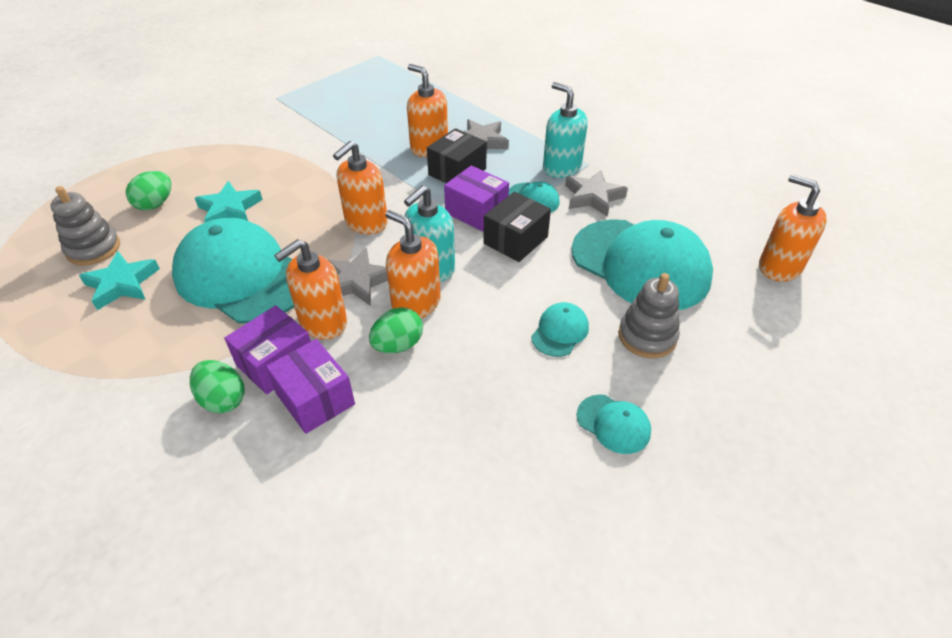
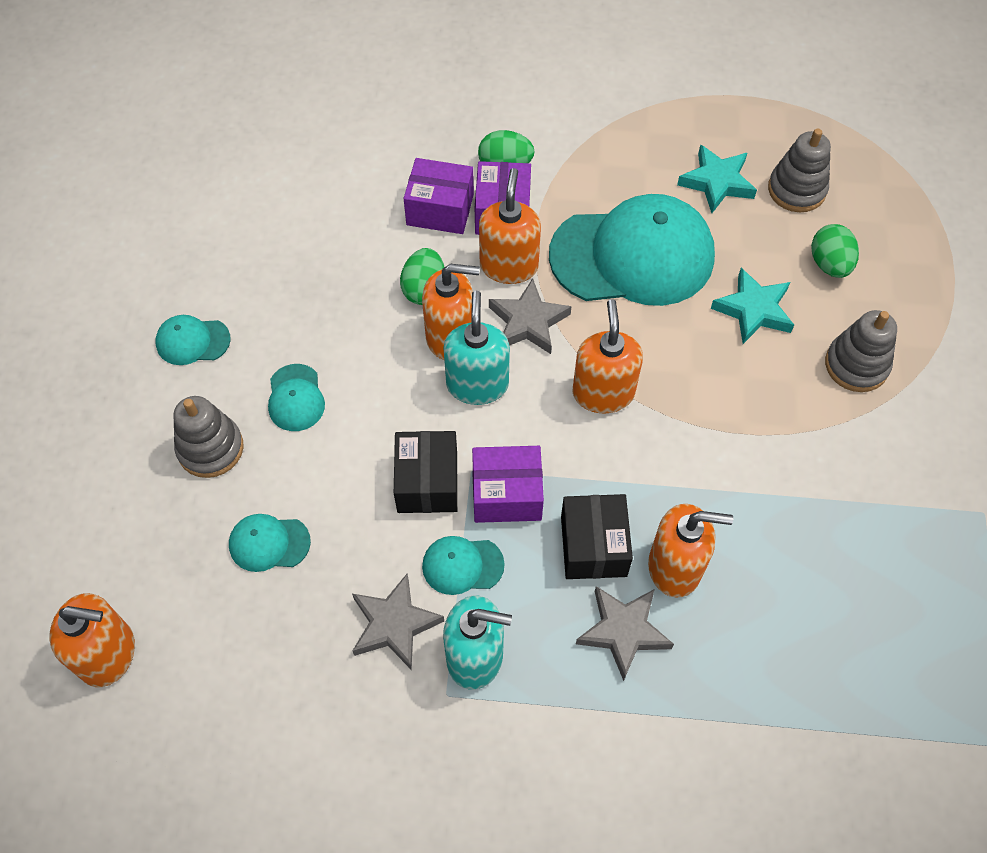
camera: 140 degrees right, 15 degrees up
(228, 161) = (856, 365): none -> grey stacking toy
(640, 264) = (269, 543): turquoise cap -> turquoise cap, size x0.43

